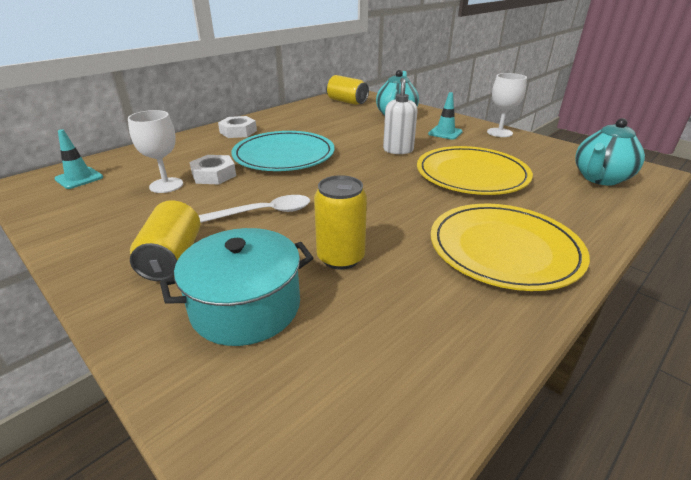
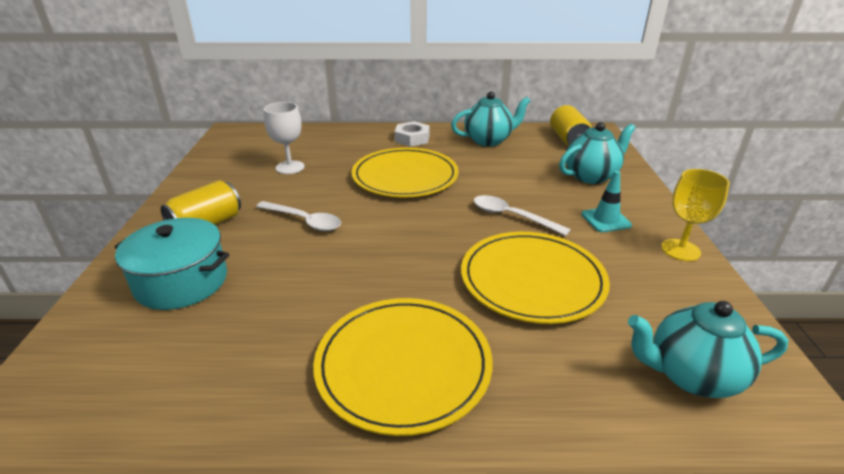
camera: 45 degrees right, 0 degrees up
(79, 178) = (258, 139): turquoise traffic cone -> none
(214, 175) = (329, 172): white nut -> none
(284, 155) = (405, 176): turquoise plate -> yellow plate
(298, 116) = (488, 140): none -> turquoise teapot
(340, 258) = (282, 286): yellow can -> none
(398, 150) = (512, 216): white soap dispenser -> white spoon
(499, 132) = (680, 250): white goblet -> yellow goblet

